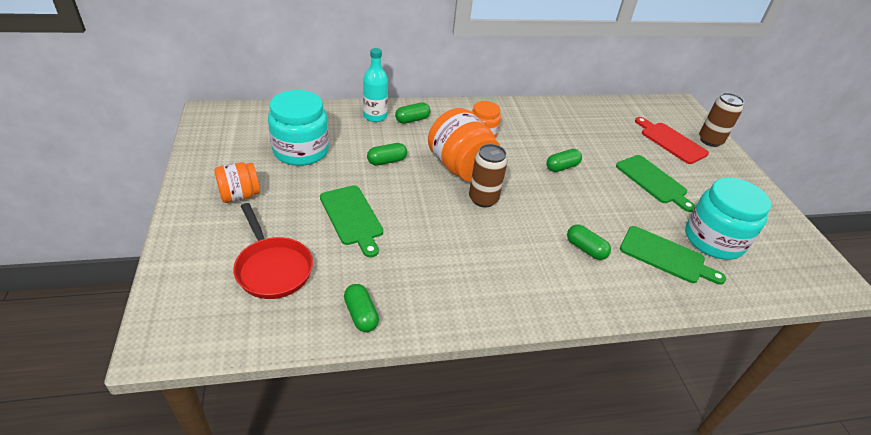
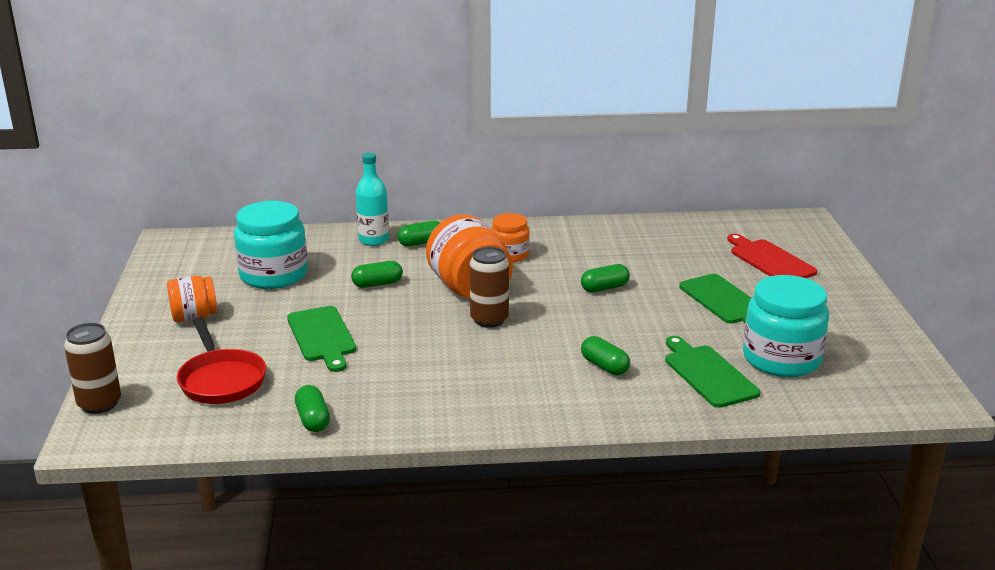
camera: 10 degrees right, 15 degrees down
(666, 256) = (708, 374): green cutting board -> green cutting board turned 150 degrees counterclockwise
(710, 141) = (828, 259): brown can -> brown can (99, 404)

